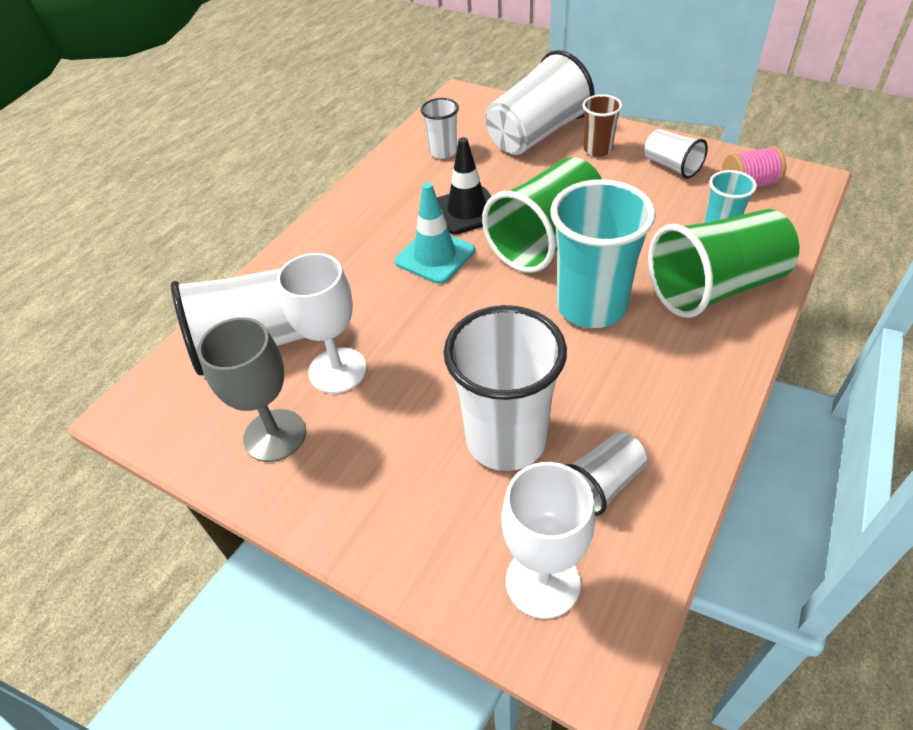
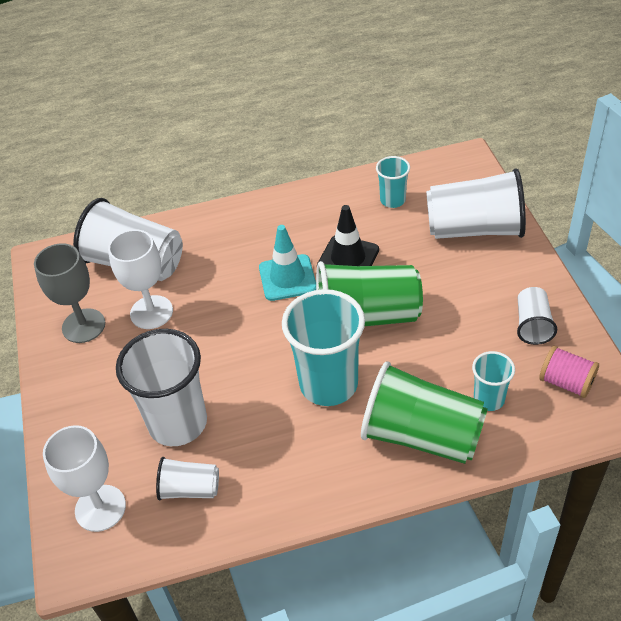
camera: 45 degrees right, 0 degrees up
(443, 152) = (392, 200): white cup -> turquoise cup
(597, 149) = (499, 272): brown cup -> none

